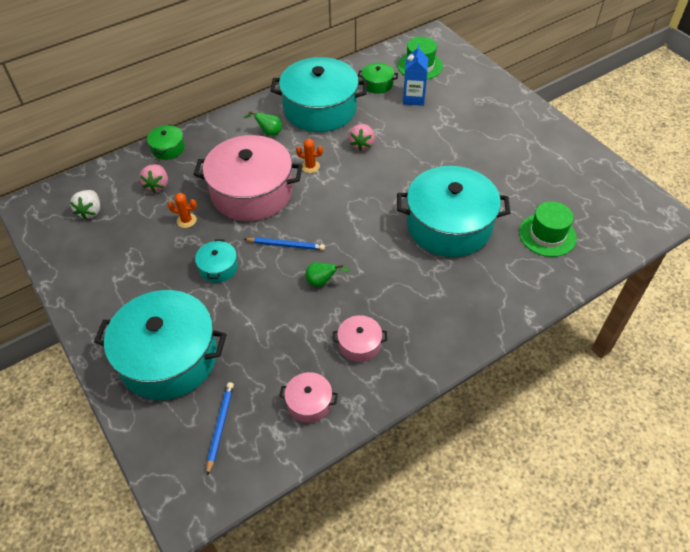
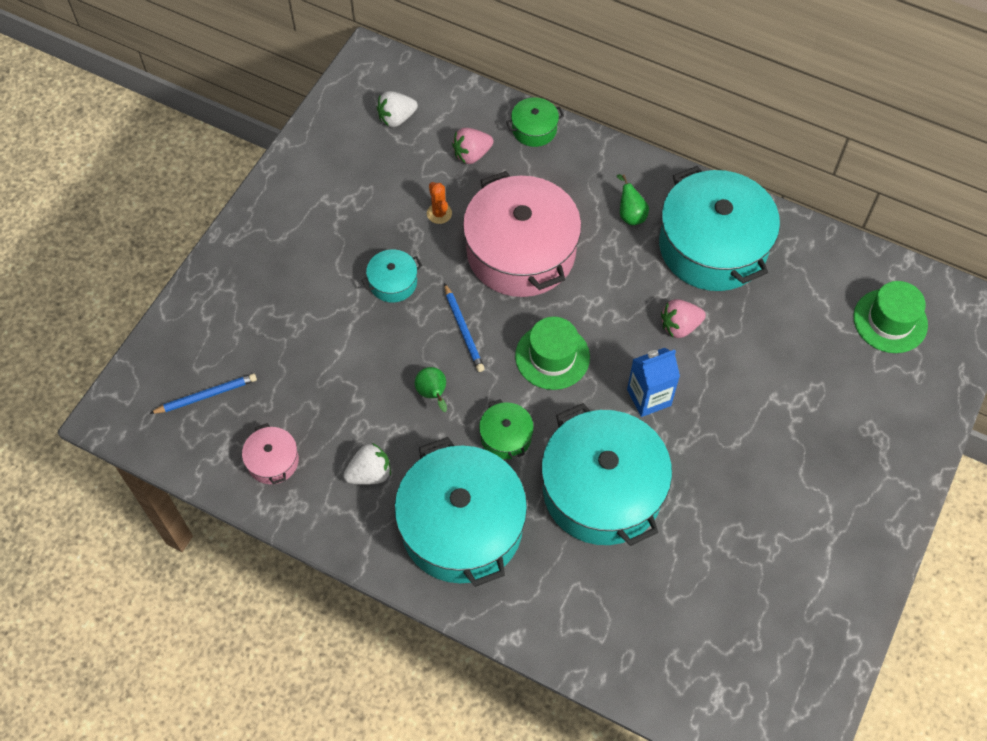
camera: 60 degrees right, 10 degrees up
(168, 357) = (258, 304): turquoise pot -> turquoise pot (461, 526)
(310, 166) = (602, 289): orange cactus -> none
(359, 344) = (370, 473): pink pot -> white strawberry
(377, 84) = (811, 287): green pot -> green pot (506, 436)
(414, 98) = (814, 344): blue carton -> blue carton (649, 397)
(547, 235) = (658, 614): green hat -> green hat (552, 356)

